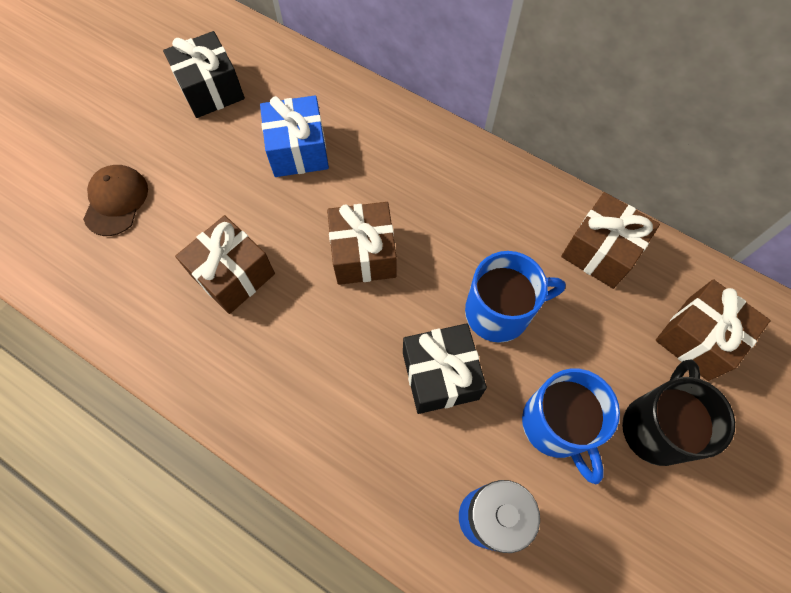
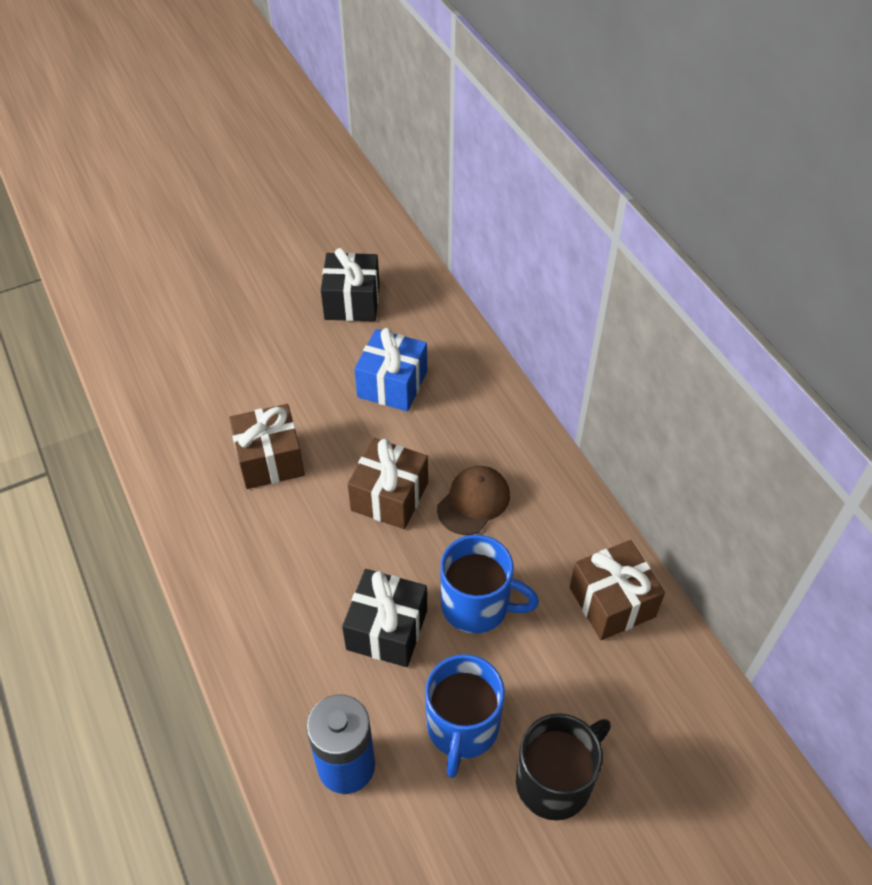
camera: 30 degrees right, 15 degrees down
(116, 201) = (217, 357): brown cap -> brown cap (473, 502)
(698, 338) = (654, 727): brown gift -> none

